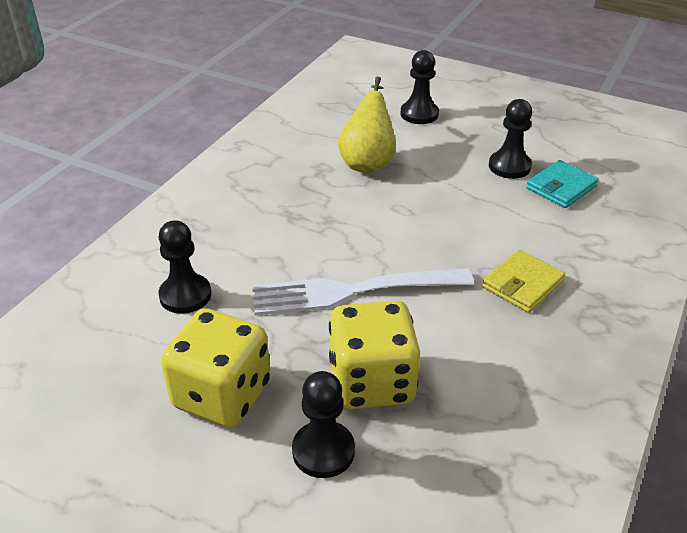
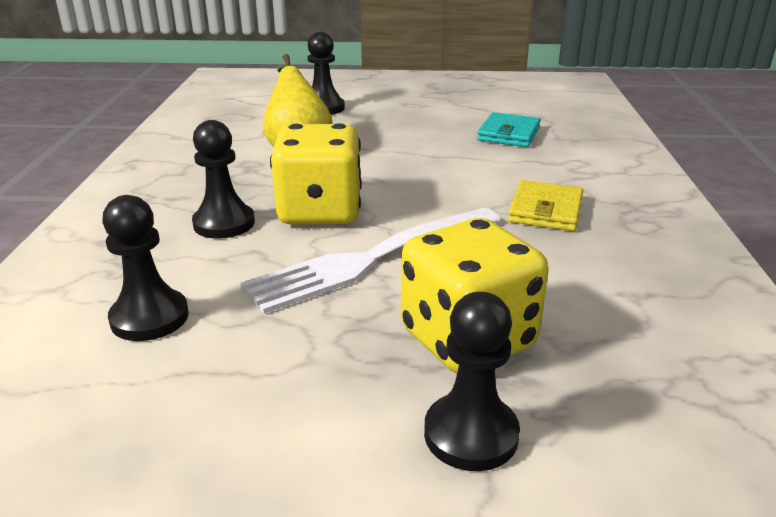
camera: 25 degrees left, 10 degrees down
(222, 395) = (279, 415): yellow dice -> yellow dice (320, 211)
(509, 166) = (447, 129): black pawn -> black pawn (224, 223)

